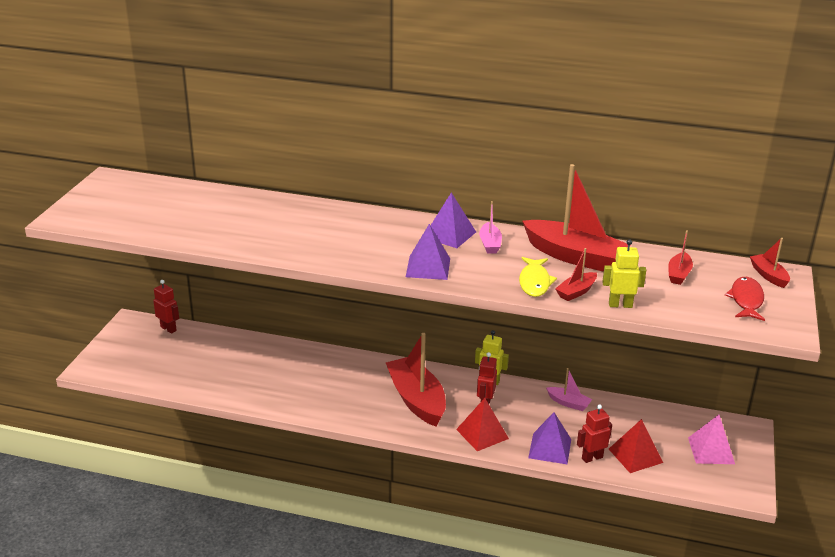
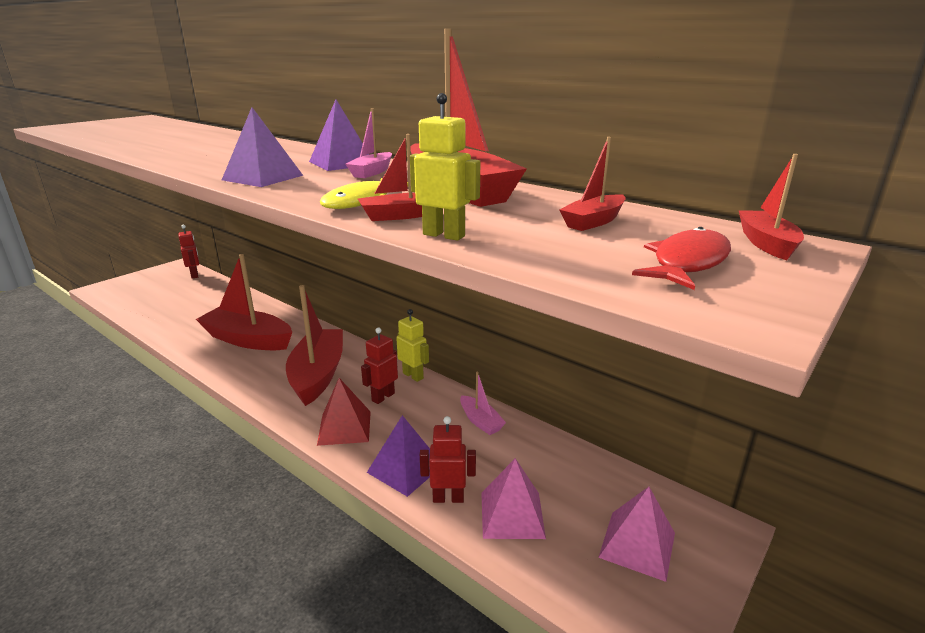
camera: 25 degrees right, 5 degrees down
(319, 385) = (248, 340): none -> red boat
(635, 455) = (512, 515): red pyramid -> pink pyramid

